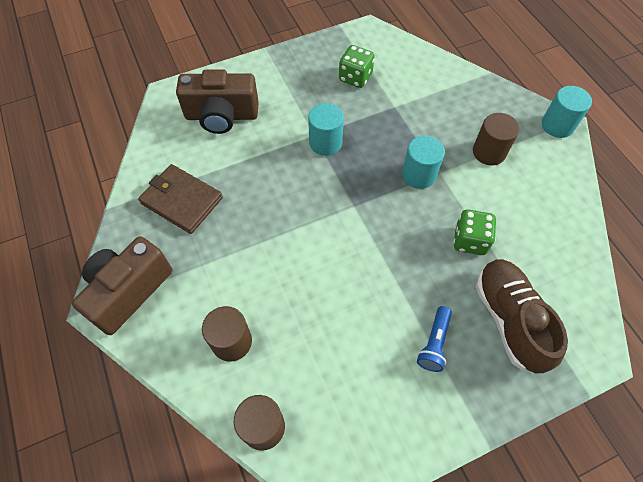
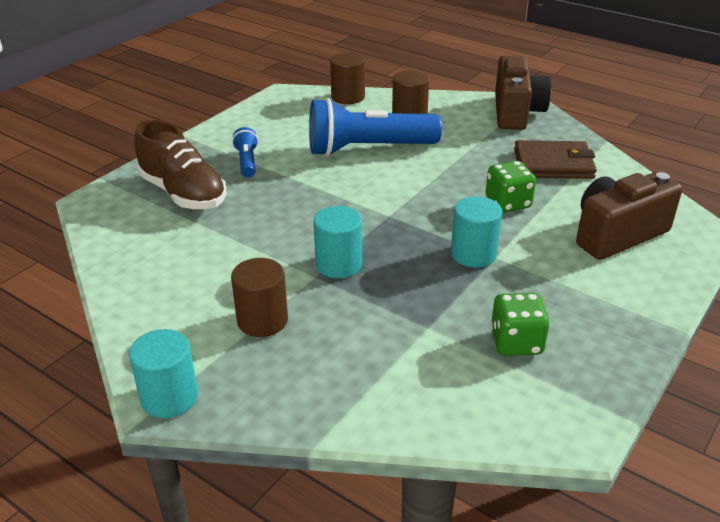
camera: 150 degrees right, 25 degrees down
(311, 304) = (367, 149): none -> blue flashlight
(469, 240) = (247, 230): green dice -> green dice (508, 203)

